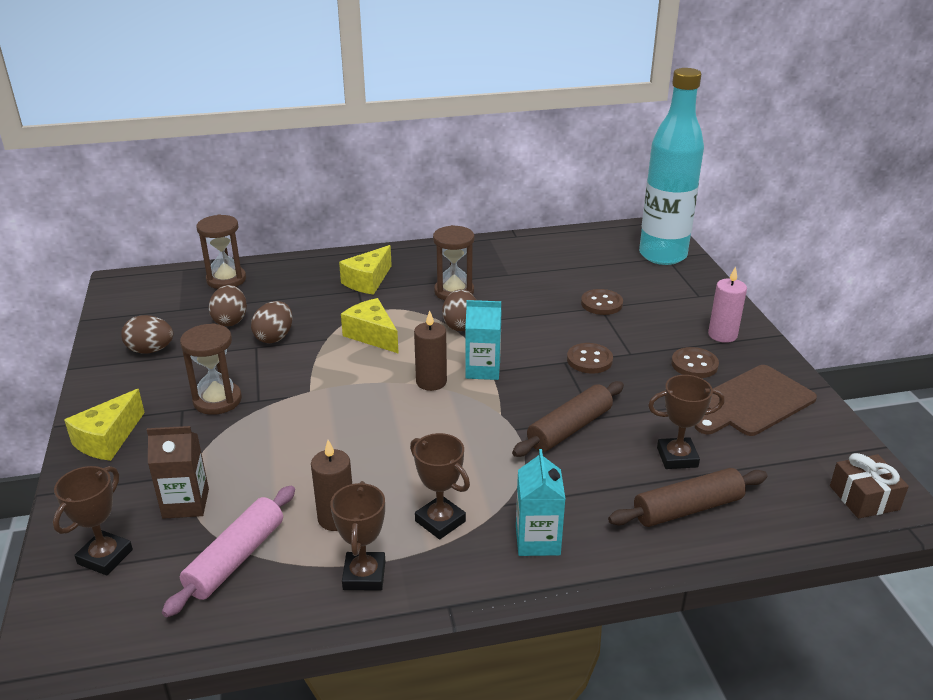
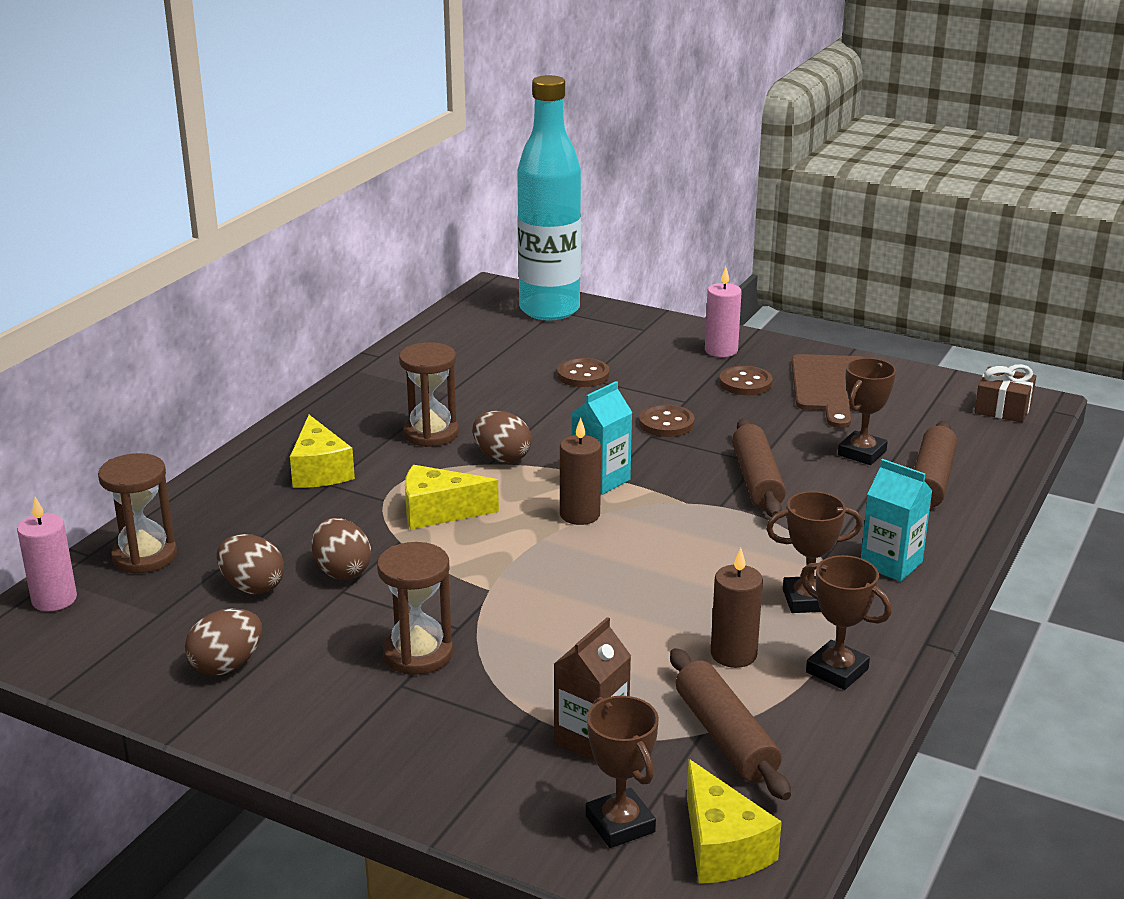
camera: 50 degrees left, 5 degrees down
(108, 439) = (386, 757): yellow cheese -> yellow cheese (721, 847)
(164, 278) = (54, 599): none -> pink candle
(235, 558) = (725, 737): pink rolling pin -> brown rolling pin

